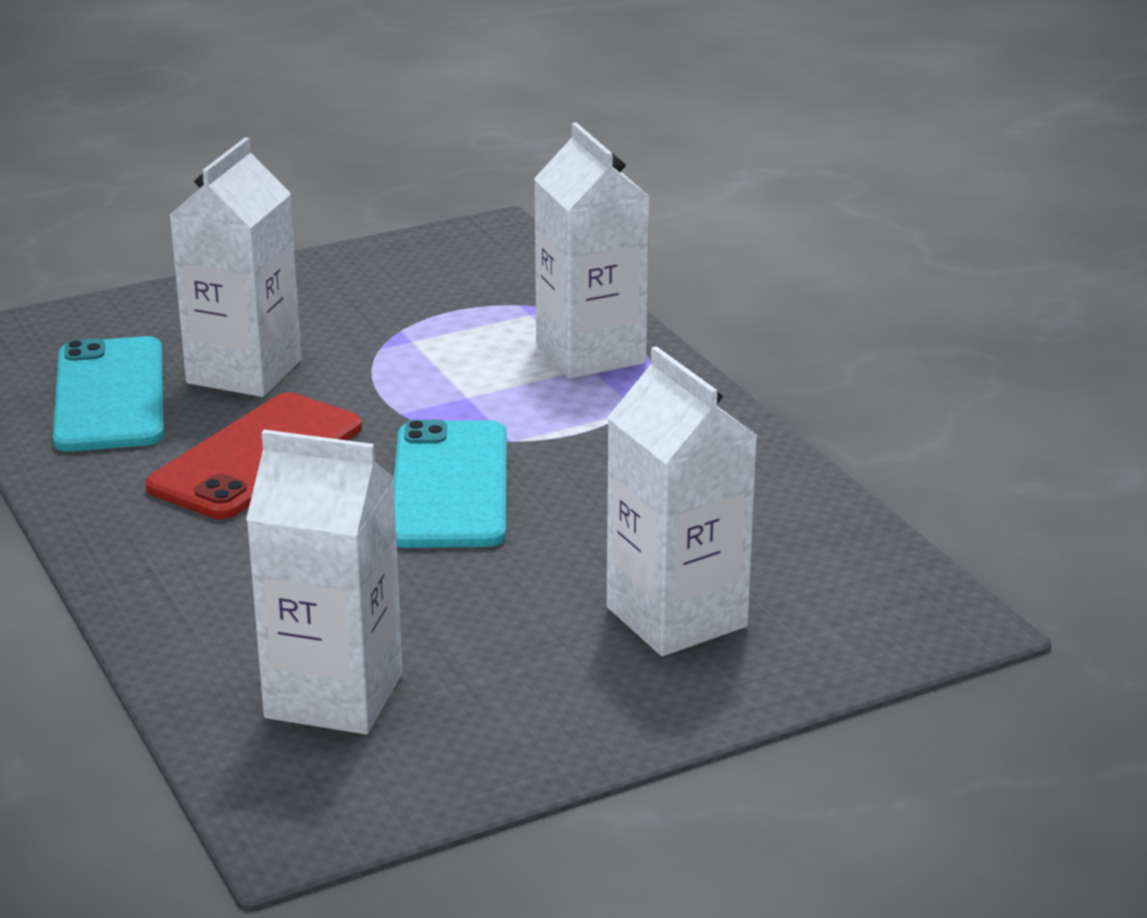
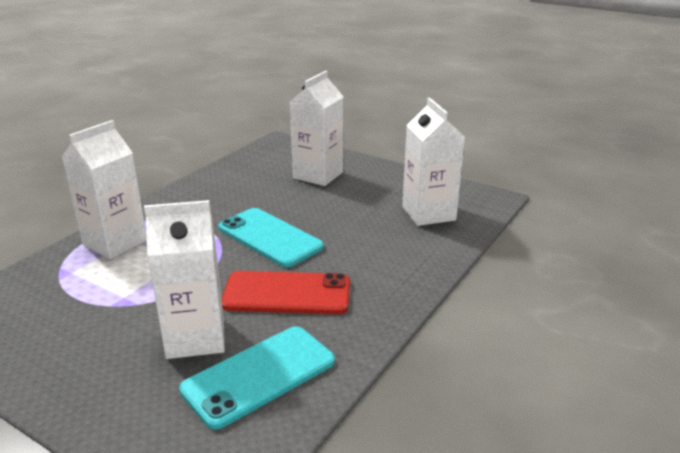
camera: 120 degrees left, 0 degrees up
(449, 486) = (269, 237): turquoise phone -> turquoise phone turned 75 degrees clockwise

